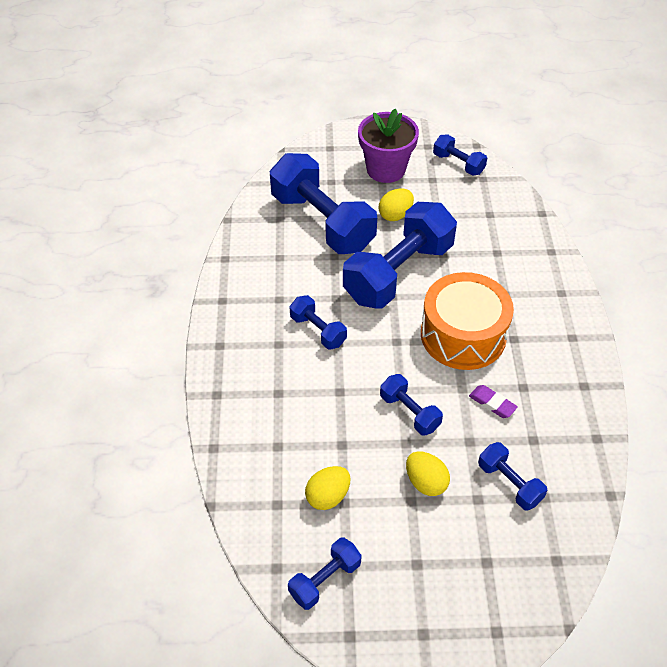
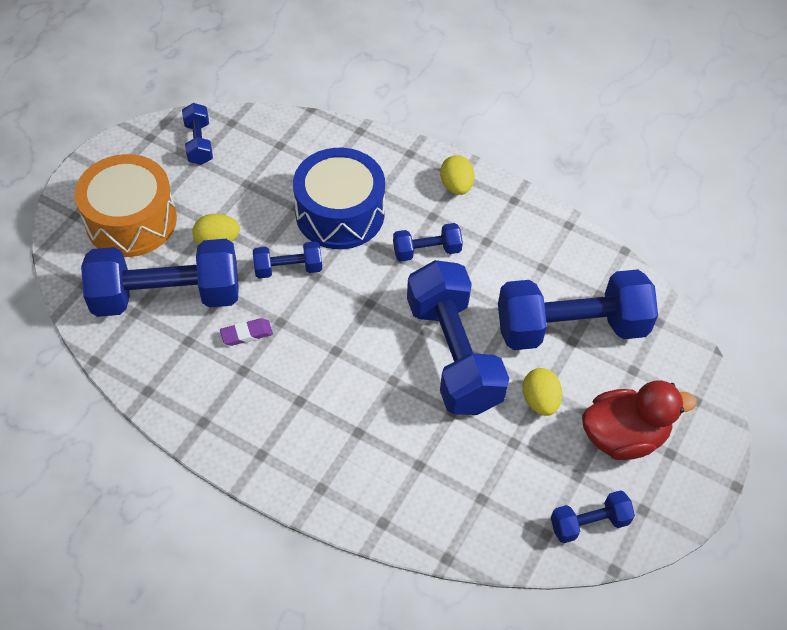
camera: 120 degrees right, 5 degrees up
(324, 408) = (340, 213): none -> blue drum
(328, 496) = (260, 176): yellow egg -> yellow egg (456, 186)
(386, 169) = (623, 436): purple flower pot -> red duck
(463, 335) = (336, 360): orange drum -> orange drum (131, 220)
(509, 483) = (167, 296): blue dumbbell -> blue dumbbell, size x2.12

